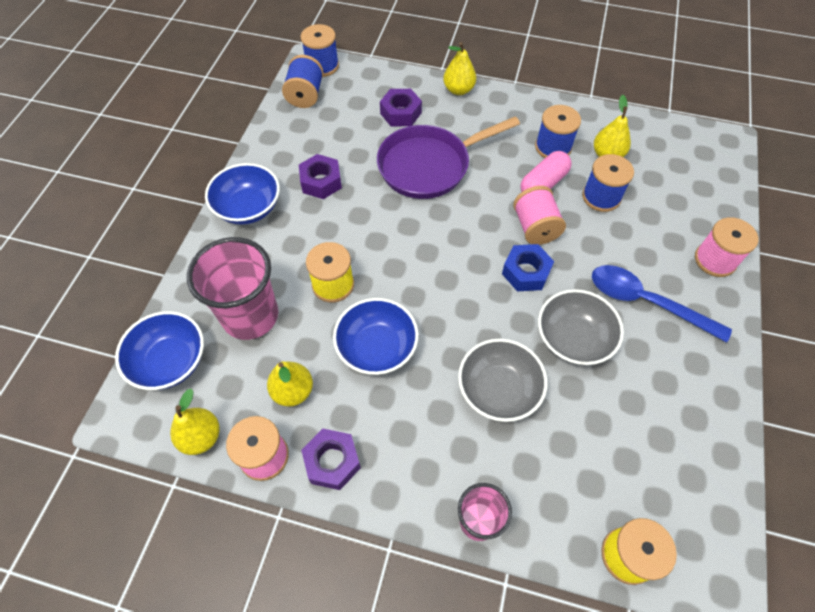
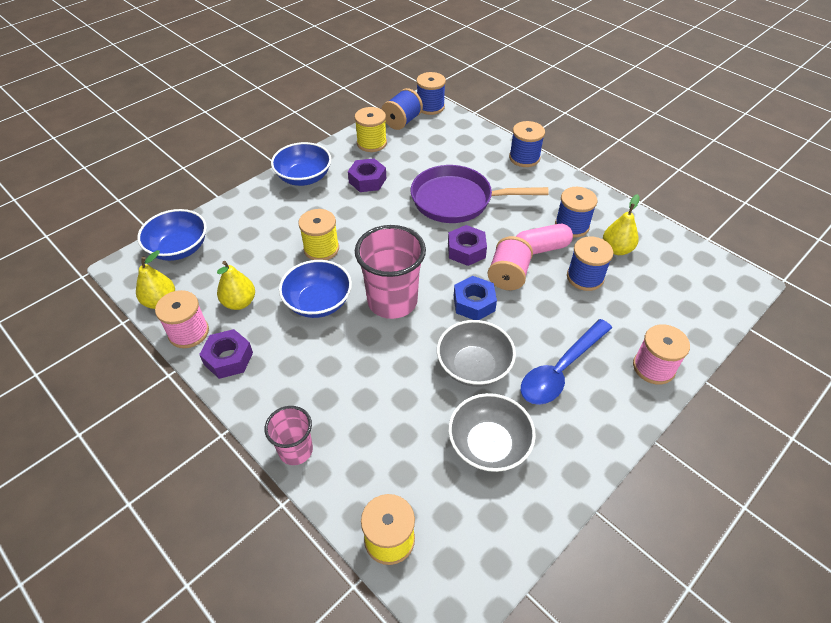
camera: 30 degrees right, 10 degrees down
(250, 316) = (250, 244): pink cup -> pink cup (392, 301)
(292, 135) = (371, 143): none -> yellow spool
(400, 113) = (464, 157): purple nut -> purple nut (466, 250)
(458, 90) = (524, 158): yellow pear -> blue spool
(498, 390) = (384, 372): grey bowl -> grey bowl (489, 445)
(646, 302) = (561, 370): blue spoon -> blue spoon turned 105 degrees counterclockwise

